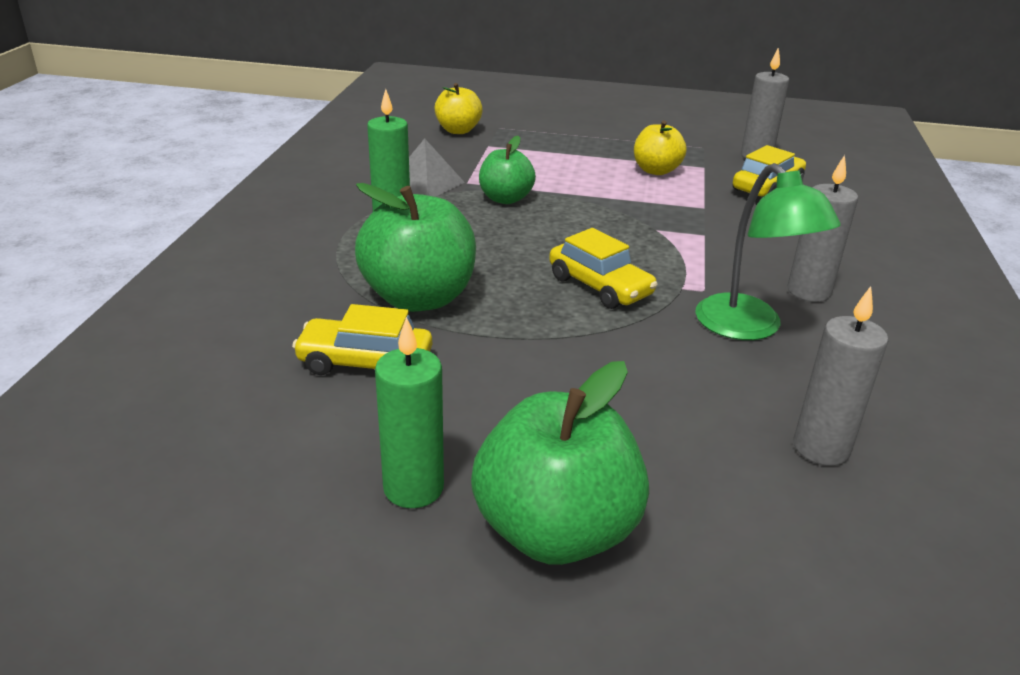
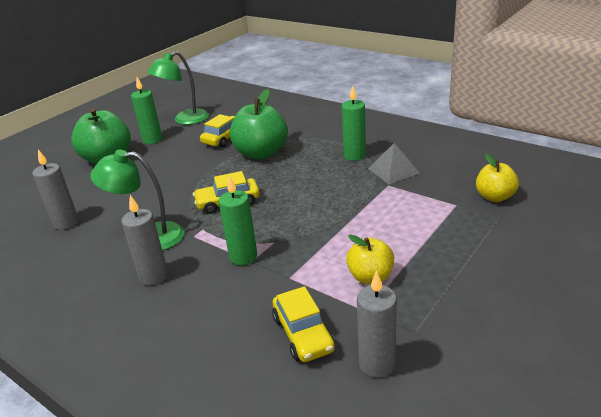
camera: 120 degrees right, 0 degrees up
(266, 475) = (185, 120): none -> green lamp
(505, 199) = (354, 194): green apple -> none
(703, 241) = (243, 257): none -> green candle

